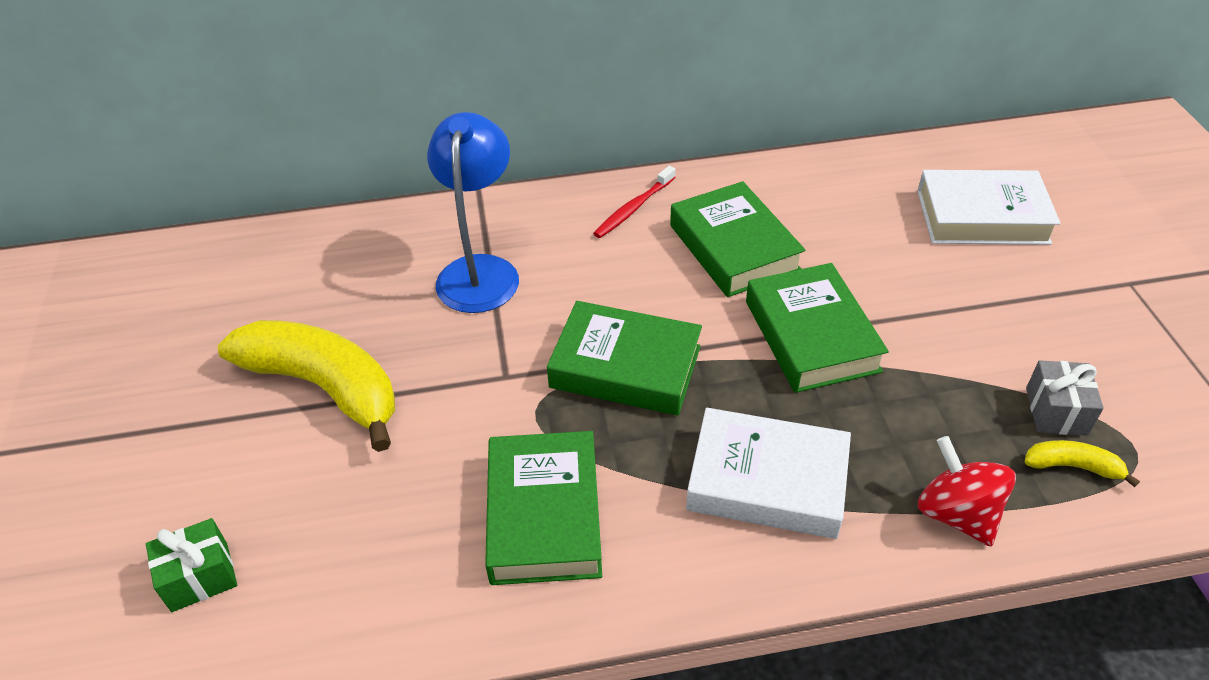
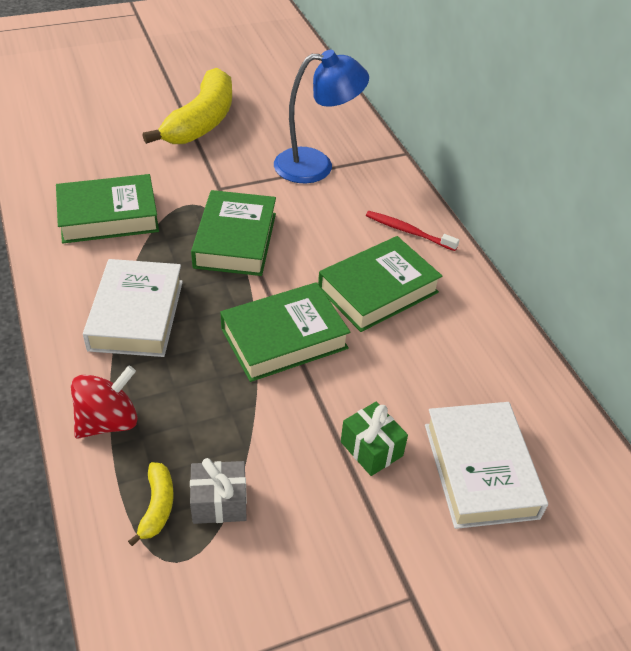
camera: 75 degrees right, 0 degrees up
(200, 577) = (71, 107): green gift -> green gift (371, 449)

